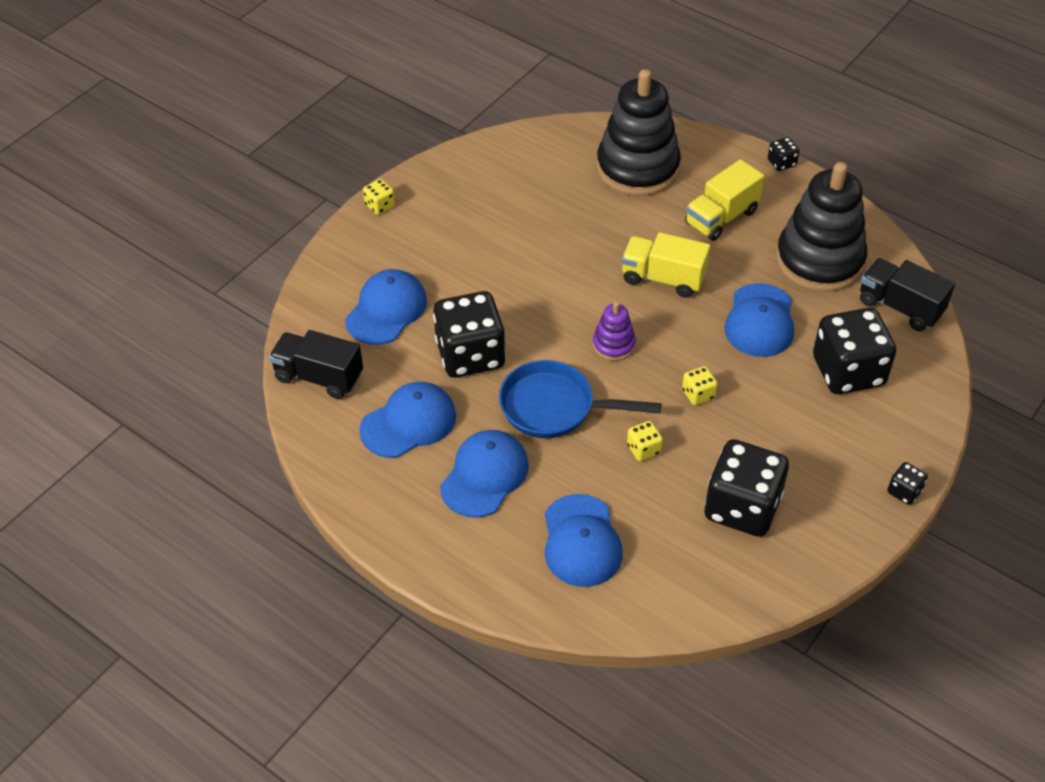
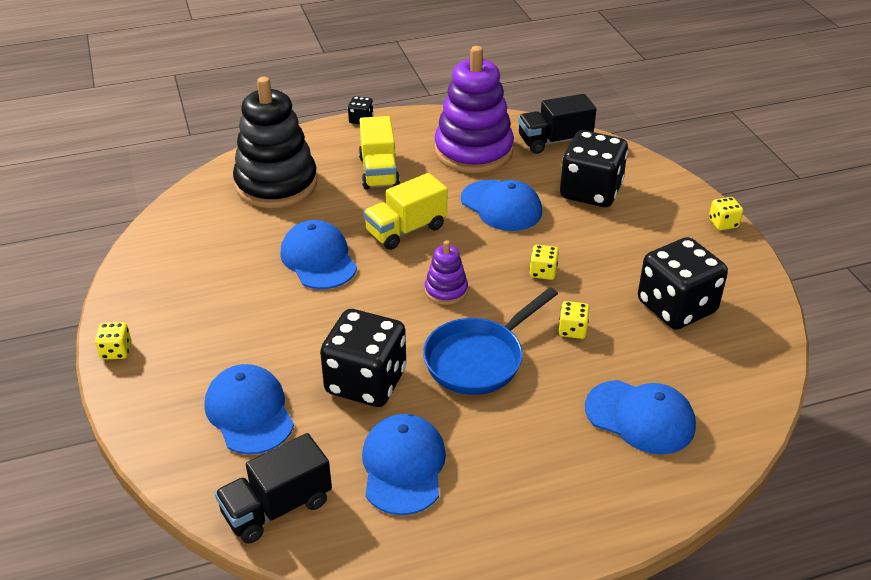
camera: 55 degrees left, 10 degrees down
(484, 475) = (515, 444): blue cap -> blue cap (318, 259)
(819, 260) = (473, 151): black stacking toy -> purple stacking toy
(904, 491) = (723, 223): black dice -> yellow dice

